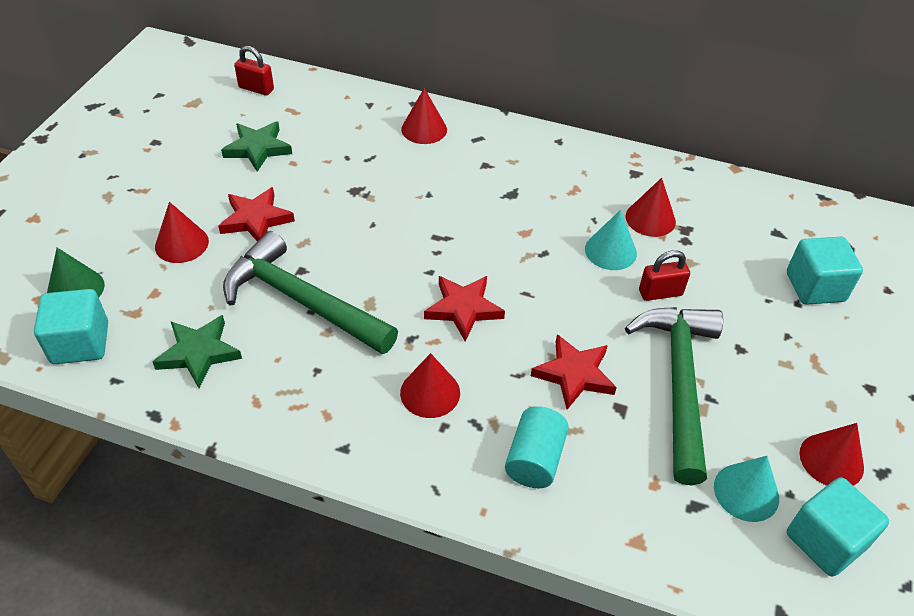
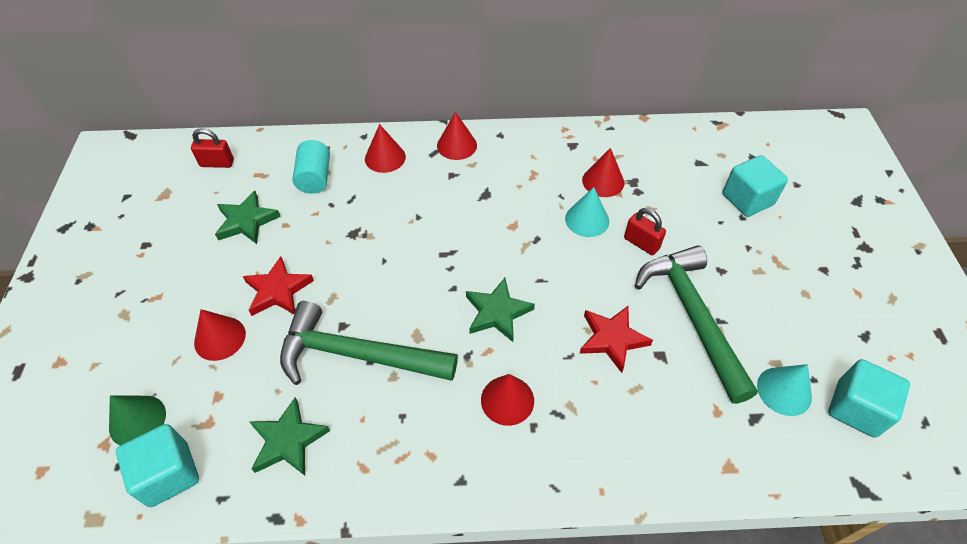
camera: 20 degrees left, 5 degrees up
(463, 309) = (497, 312): red star -> green star
(534, 459) = (619, 427): turquoise cylinder -> turquoise cylinder (315, 178)
(660, 293) = (641, 243): red padlock -> red padlock turned 75 degrees clockwise
(831, 460) = (827, 340): red cone -> red cone (456, 145)

